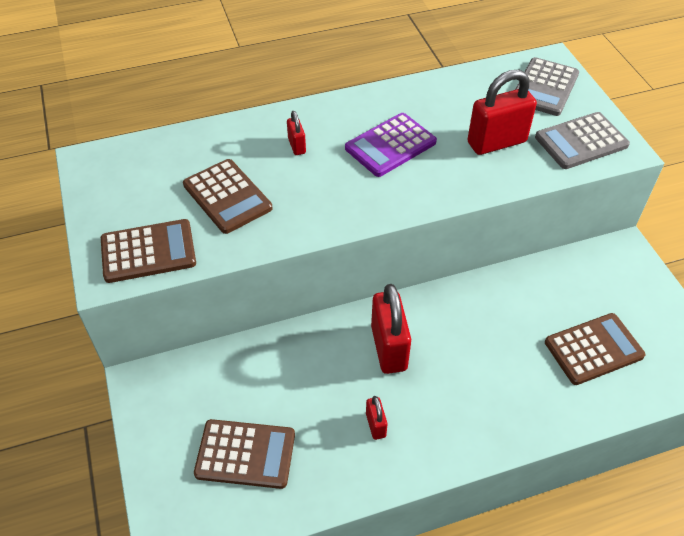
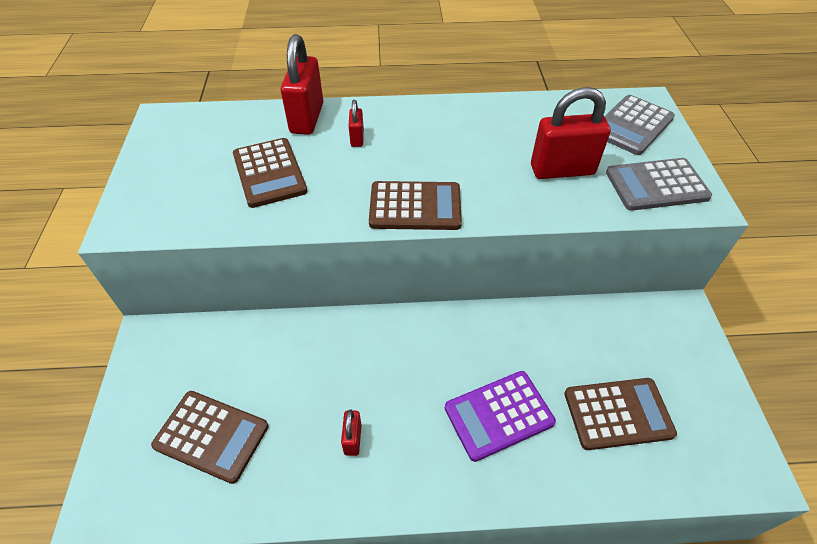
camera: 15 degrees right, 0 degrees up
(148, 252) = (170, 210): brown calculator -> brown calculator (415, 207)
(389, 348) = (396, 359): red padlock -> red padlock (307, 118)
(390, 145) = (449, 154): purple calculator -> purple calculator (498, 415)

